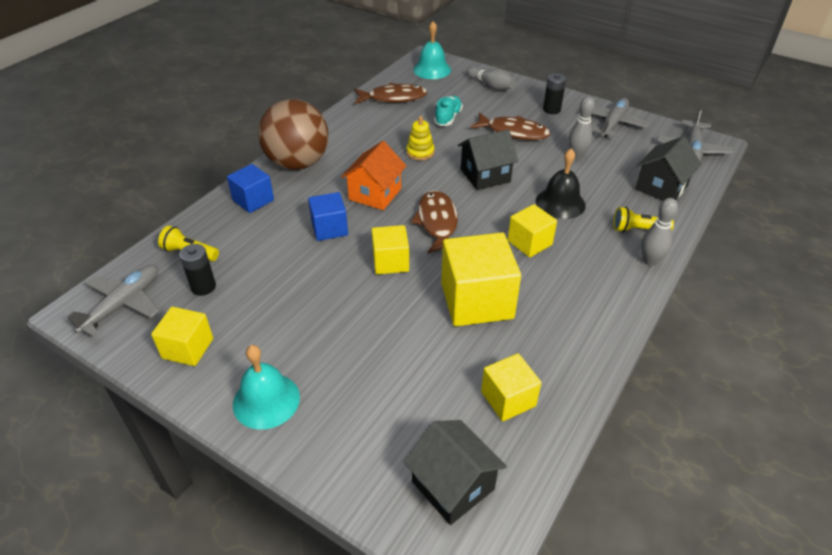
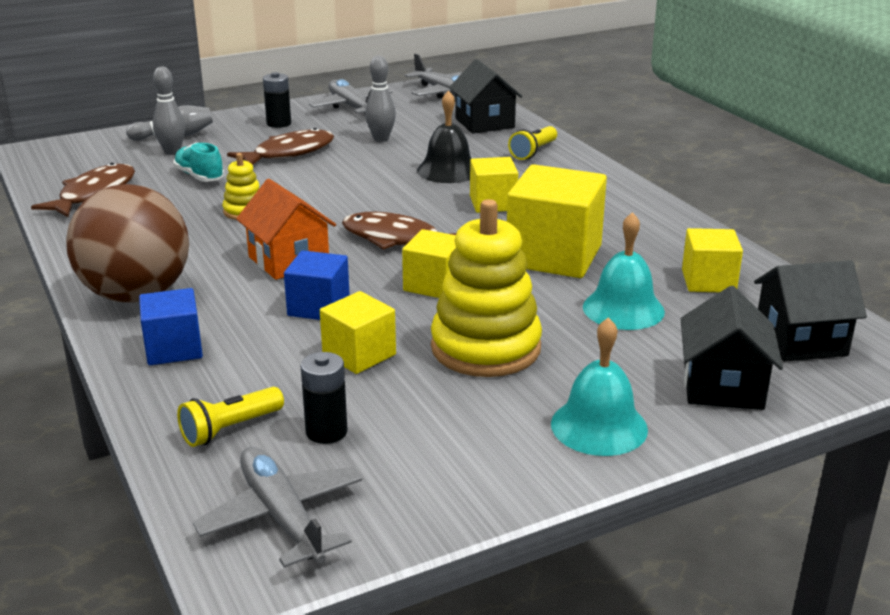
camera: 60 degrees left, 15 degrees down
(188, 348) = (446, 470): yellow cube -> yellow cube (359, 354)
(328, 314) = (485, 348): none -> yellow stacking toy
(432, 69) = (73, 155): turquoise bell -> turquoise bell (623, 309)
(485, 175) = (347, 190): black house -> black house (723, 386)
(650, 261) = (583, 162): grey bowling pin -> grey bowling pin (172, 152)

